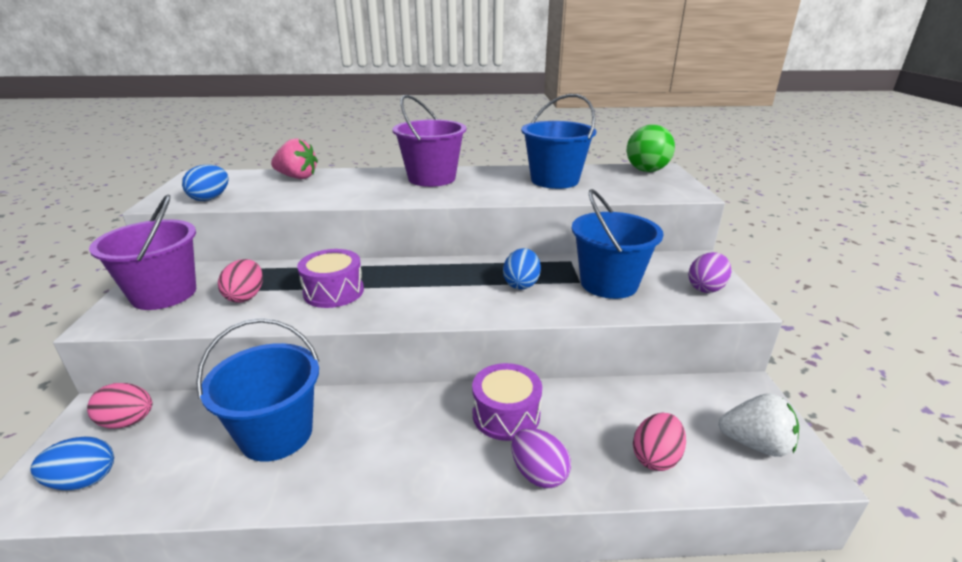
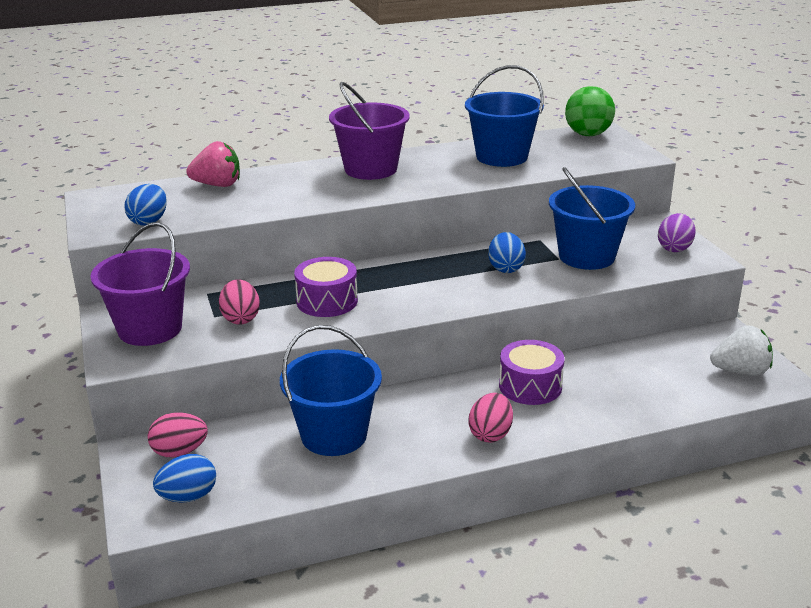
camera: 15 degrees left, 0 degrees up
(538, 474) = (580, 421): purple egg -> none
(656, 457) = (667, 394): pink egg -> pink egg (490, 434)

